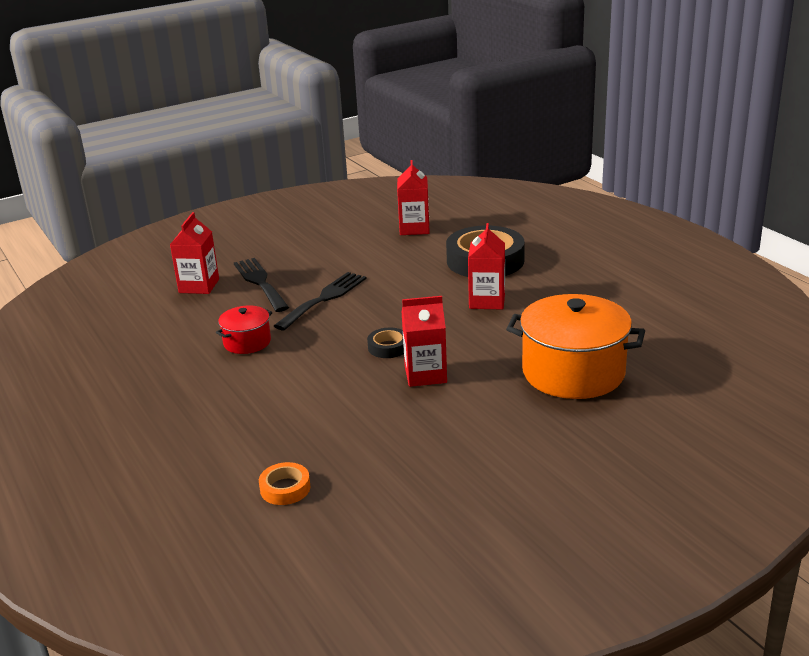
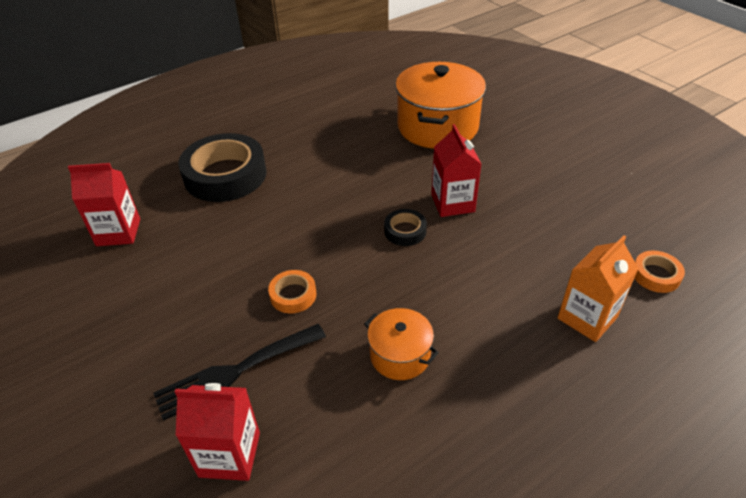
camera: 95 degrees left, 15 degrees up
(247, 342) = (400, 355): red pot -> orange pot
(248, 435) = (587, 318): none -> orange carton
(324, 299) = (293, 295): black fork -> orange tape
(487, 301) = (314, 172): red carton -> none

